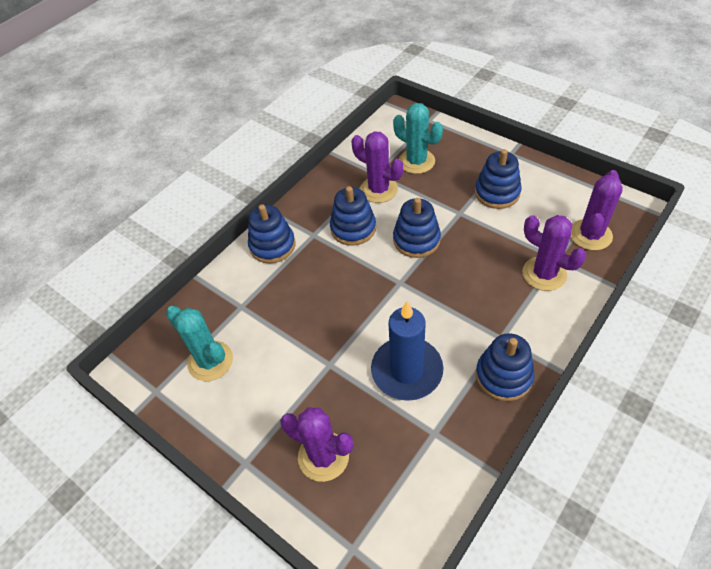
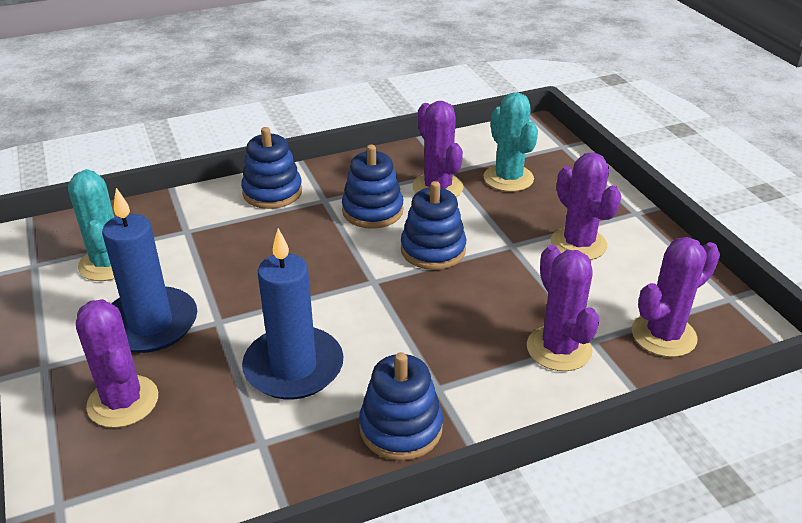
camera: 25 degrees right, 15 degrees down
(286, 391) = (150, 324): none -> blue candle
(497, 193) = (578, 244): blue stacking toy -> purple cactus

